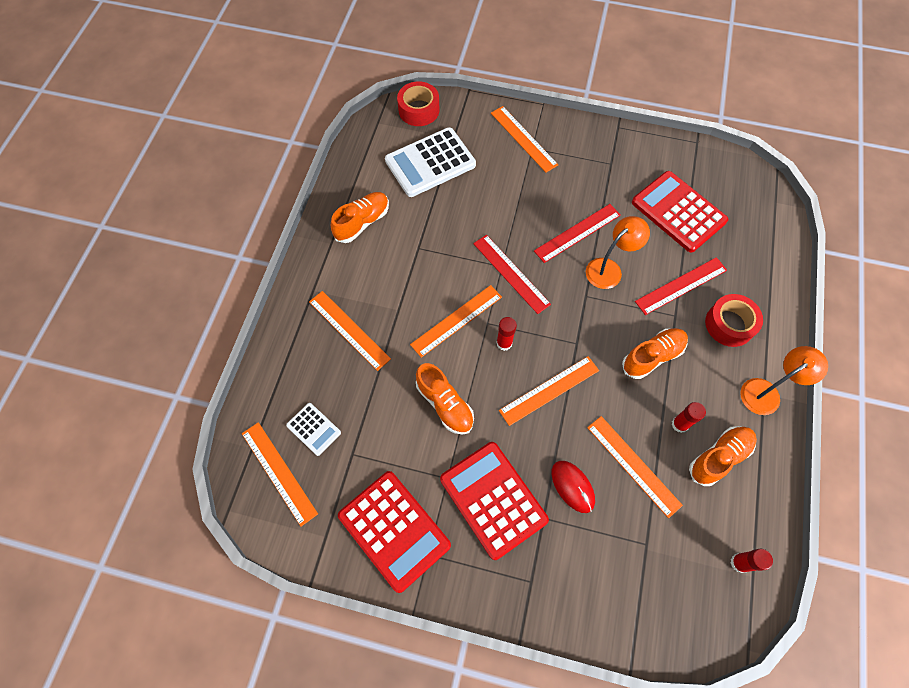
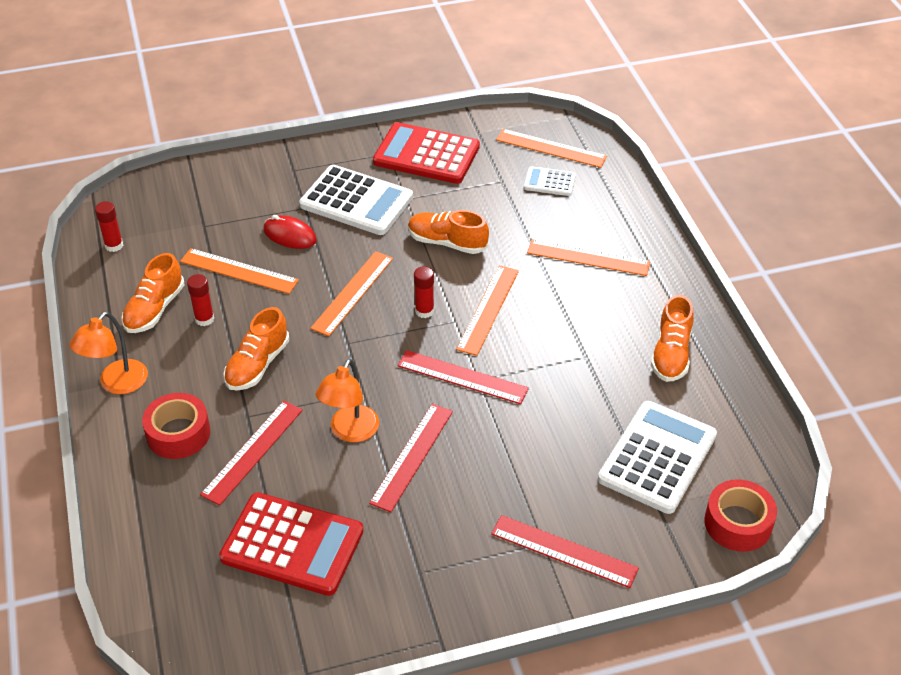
camera: 150 degrees right, 20 degrees down
(493, 499) = (356, 201): red calculator -> white calculator
(523, 139) = (564, 551): orange ruler -> red ruler

